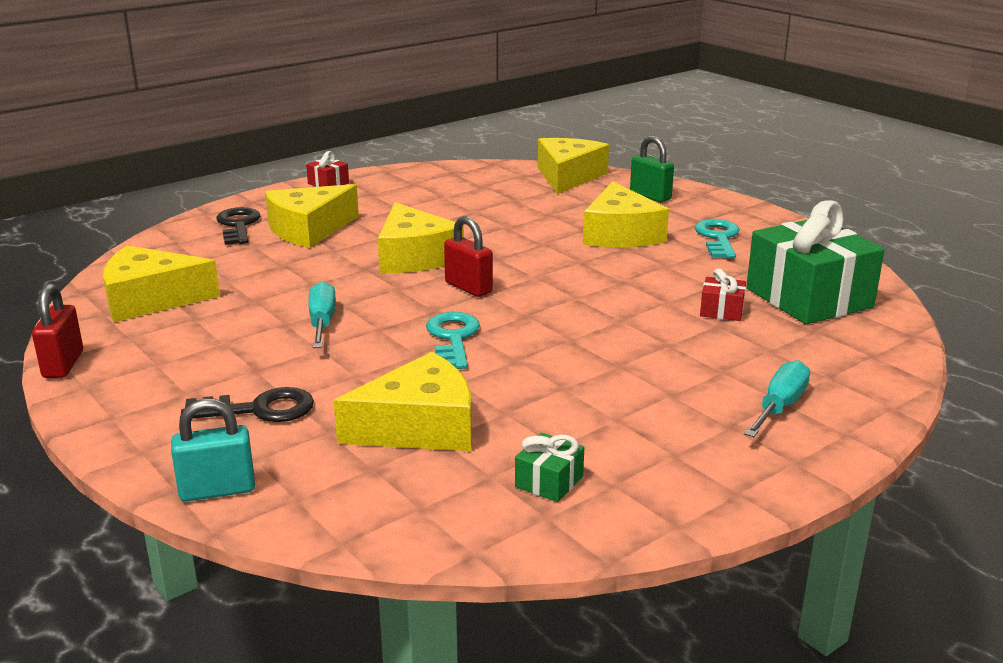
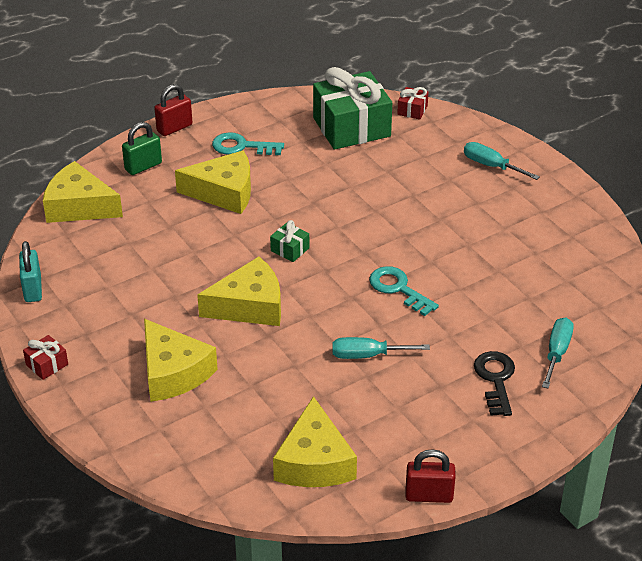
camera: 85 degrees left, 15 degrees up
(217, 490) = (588, 390): turquoise padlock -> turquoise padlock (33, 289)
(238, 225) = (150, 422): black key -> none
(309, 462) = (557, 353): none -> turquoise screwdriver
(419, 427) = (516, 306): yellow cheese -> none
(453, 338) = (398, 289): turquoise key -> turquoise key turned 45 degrees clockwise
(468, 287) = (315, 278): red padlock -> red padlock (174, 128)
(549, 481) = (571, 259): green gift -> green gift (290, 249)
(721, 311) = (367, 166): red gift -> red gift (412, 110)

